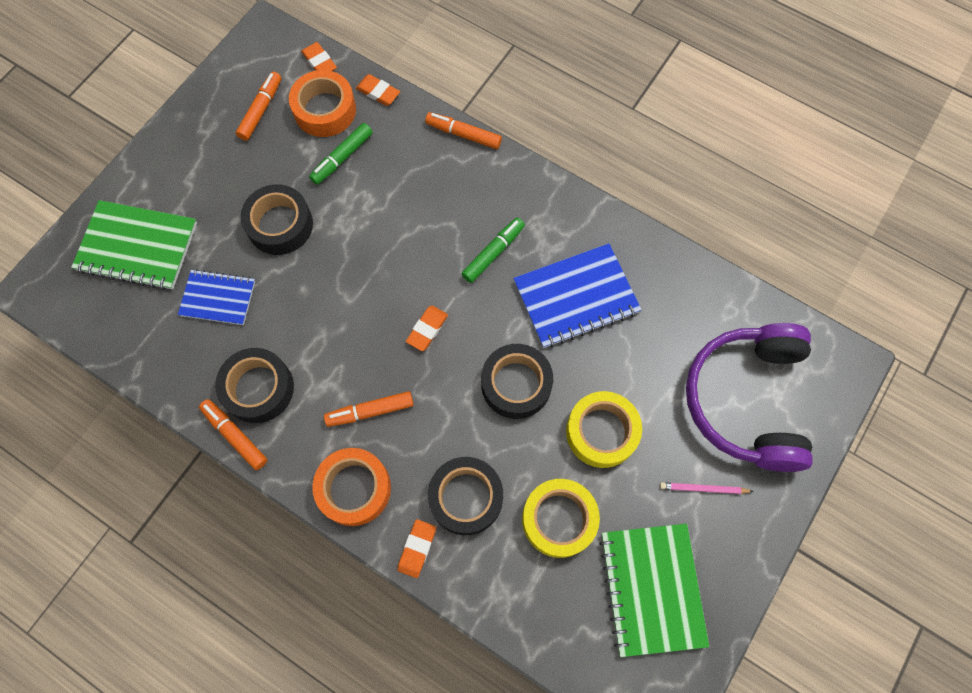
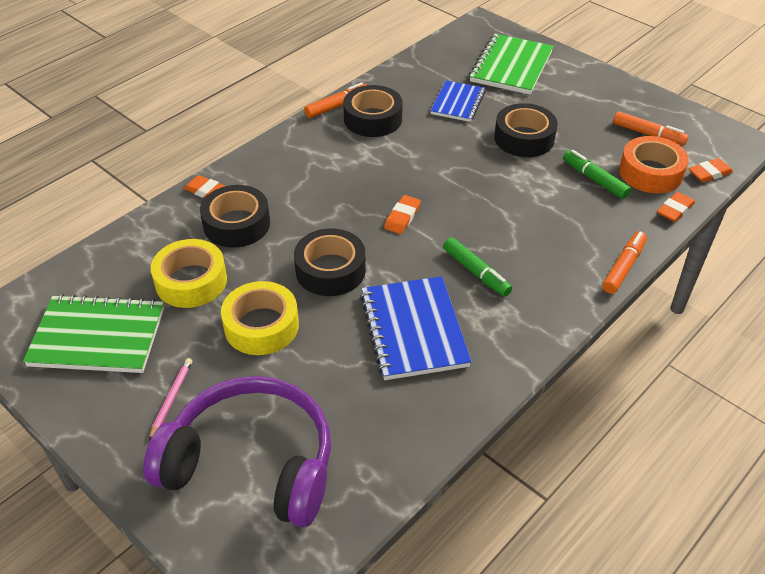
camera: 100 degrees right, 25 degrees down
(354, 488) = (271, 162): orange tape -> none
(370, 411) = (334, 176): orange marker -> none
(427, 329) = (402, 217): orange eraser -> orange eraser turned 75 degrees clockwise

